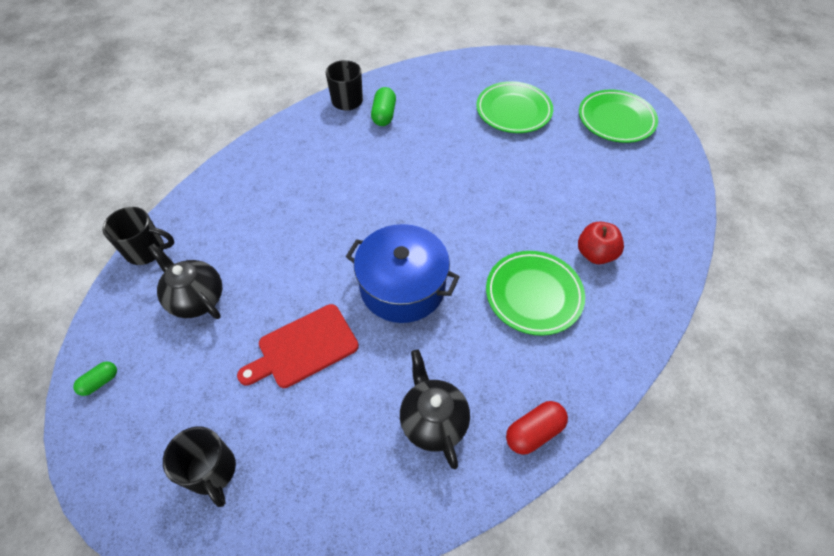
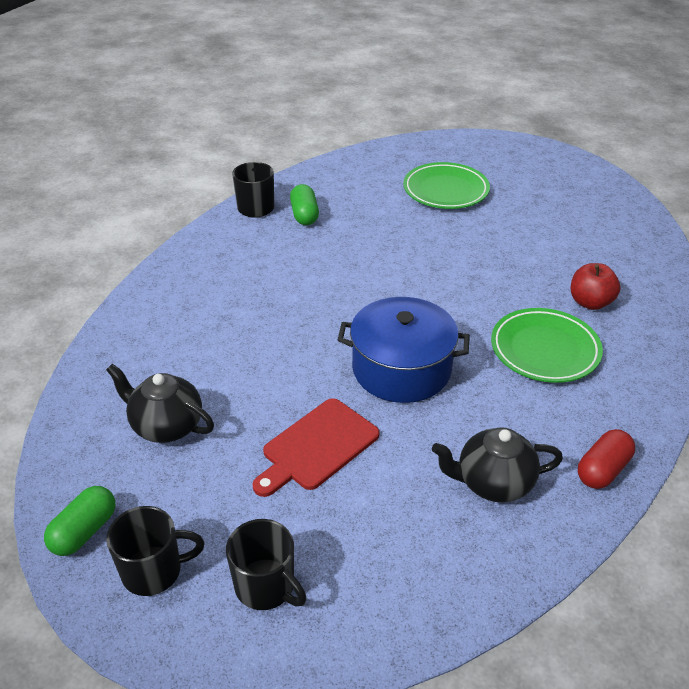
camera: 15 degrees left, 15 degrees down
(100, 382) = (84, 531): green capsule -> green capsule, size x1.56
(147, 250) = (80, 390): black mug -> black mug (154, 571)
(433, 420) = (493, 483): black teapot -> black teapot turned 60 degrees counterclockwise
(616, 120) = (555, 183): green plate -> none

